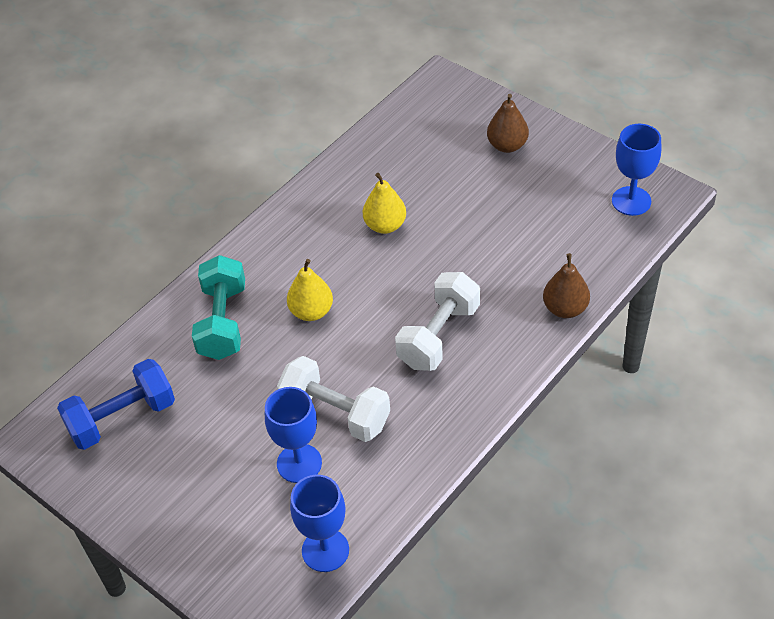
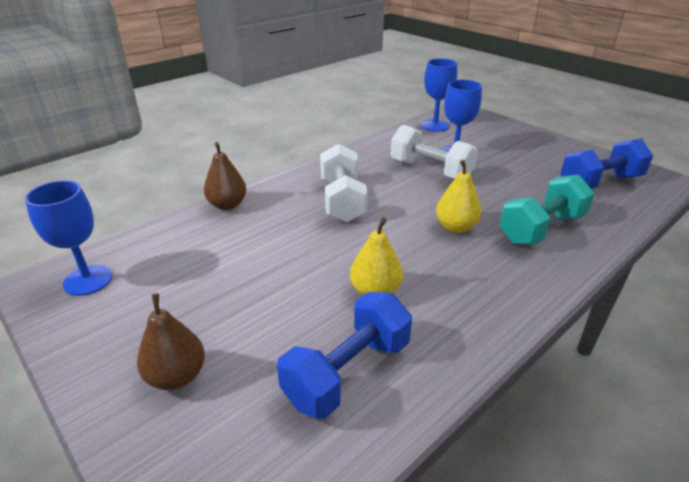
camera: 175 degrees left, 15 degrees down
(222, 322) = (541, 229): turquoise dumbbell -> turquoise dumbbell turned 45 degrees clockwise
(395, 164) = (347, 372): none -> blue dumbbell
(438, 336) = (342, 200): white dumbbell -> white dumbbell turned 45 degrees counterclockwise

